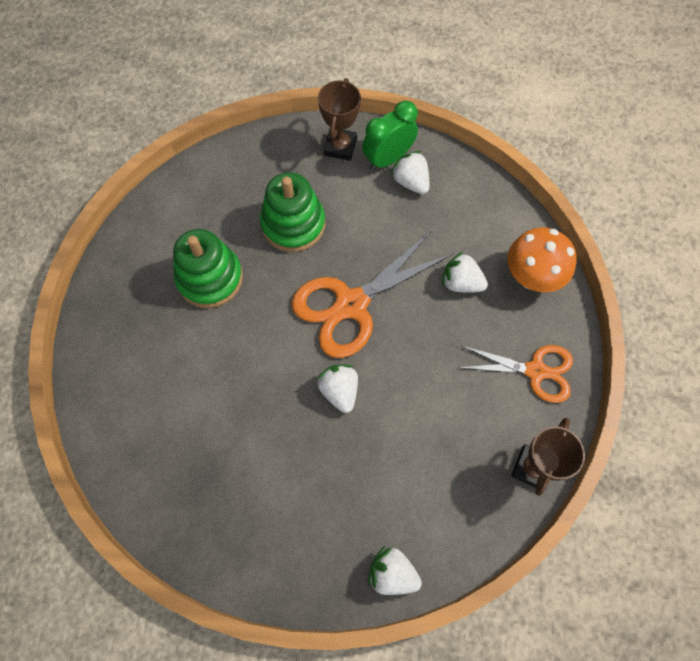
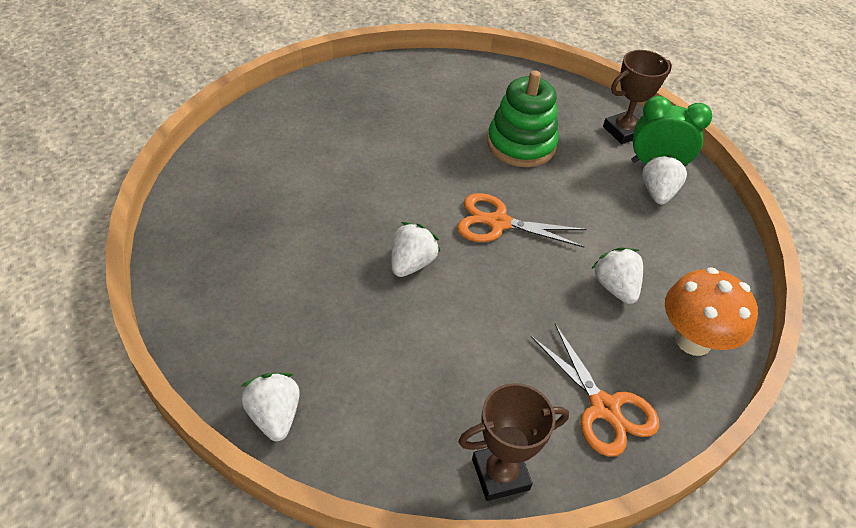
camera: 45 degrees right, 20 degrees down
(210, 278) = (416, 126): green stacking toy -> none
(351, 304) = (498, 223): orange scissors -> orange scissors, size x0.65

